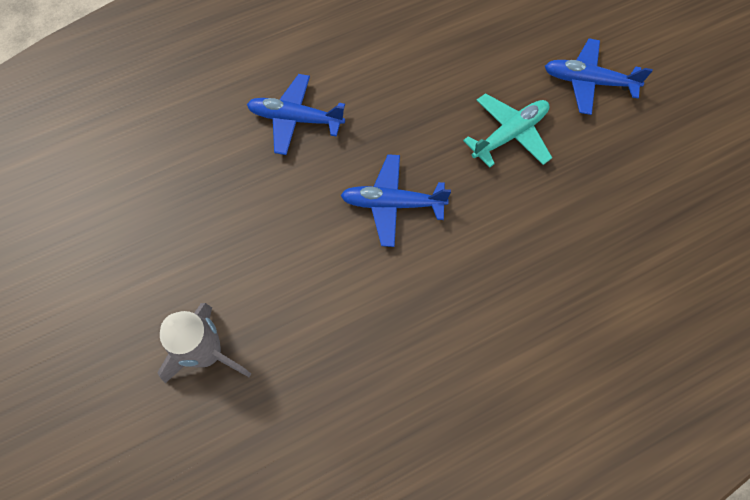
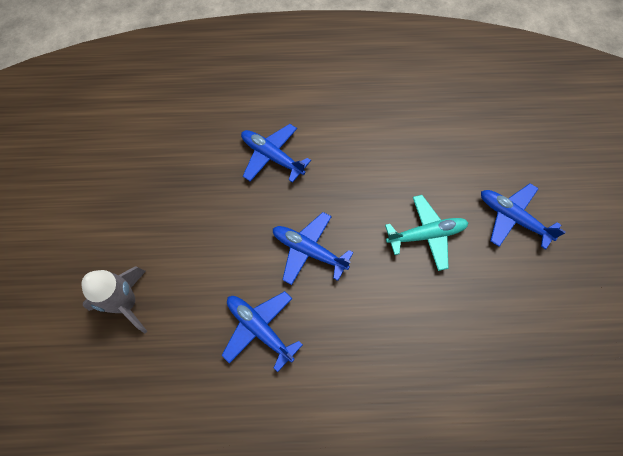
camera: 25 degrees right, 0 degrees up
(382, 311) = (259, 329): none -> blue plane

